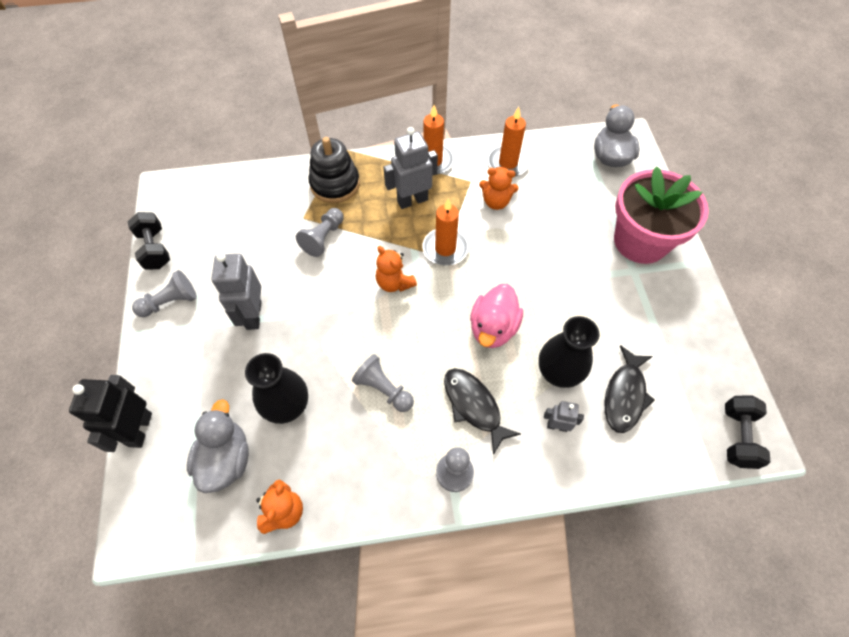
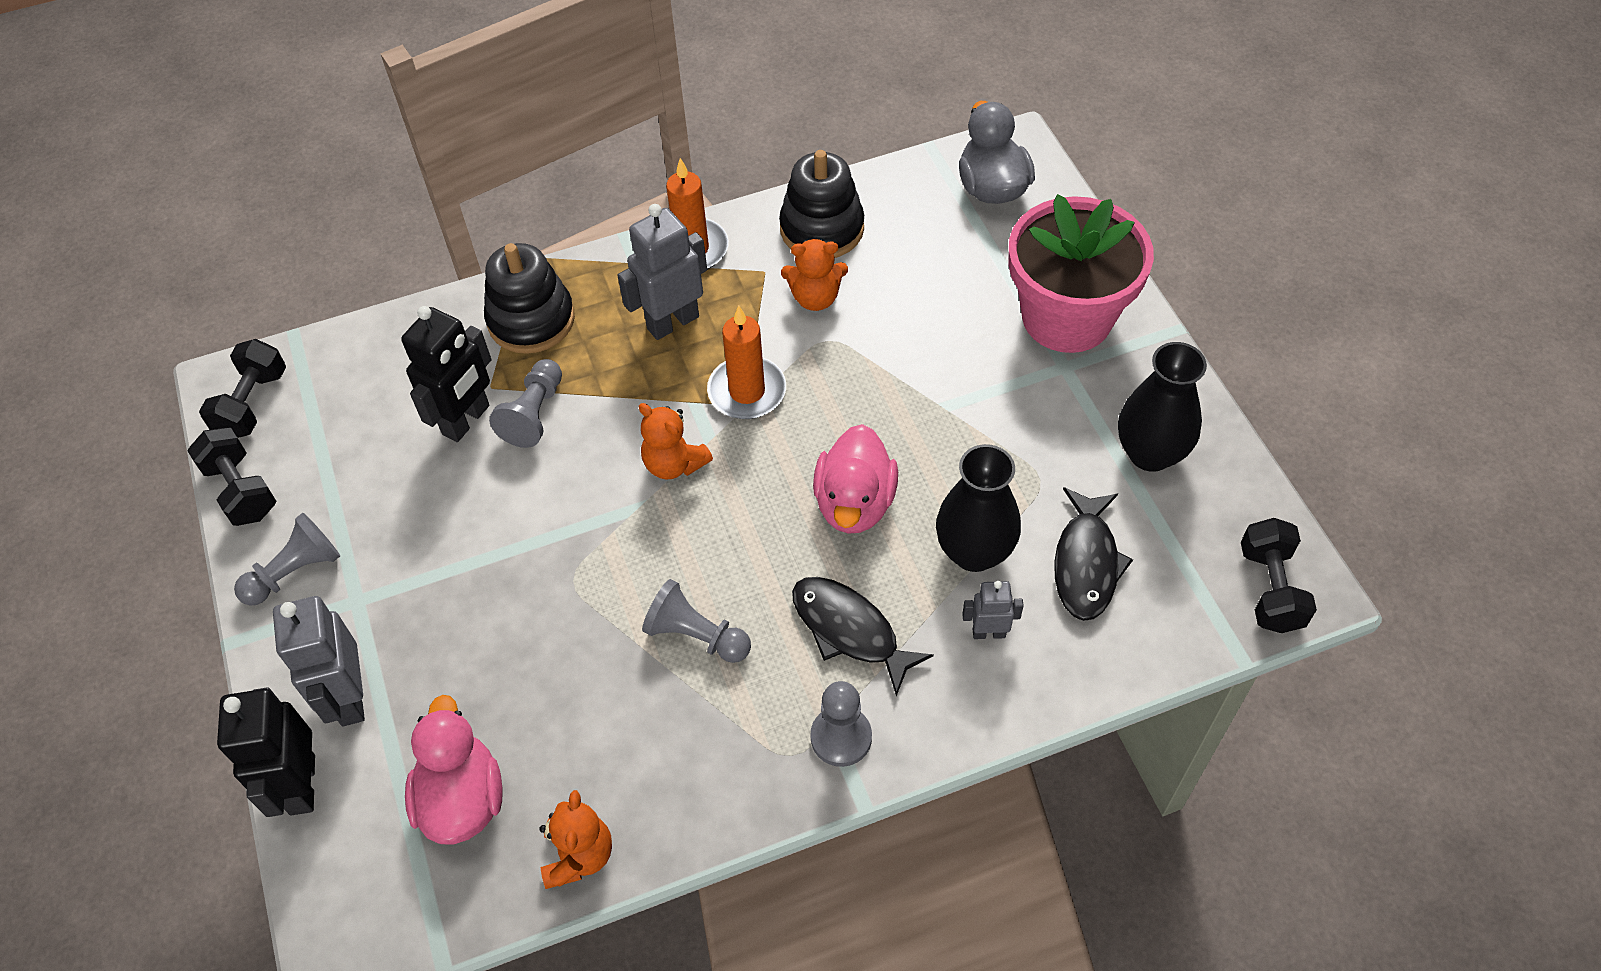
camera: 10 degrees left, 5 degrees down
(174, 202) = (252, 404): none -> black dumbbell
(226, 459) = (462, 798): grey duck -> pink duck
(253, 315) = (446, 564): grey robot -> grey robot (349, 698)
(285, 234) = (467, 420): none -> black robot
(288, 406) = (543, 696): black vase -> black vase (1150, 453)
(508, 163) = (822, 229): orange candle -> black stacking toy

